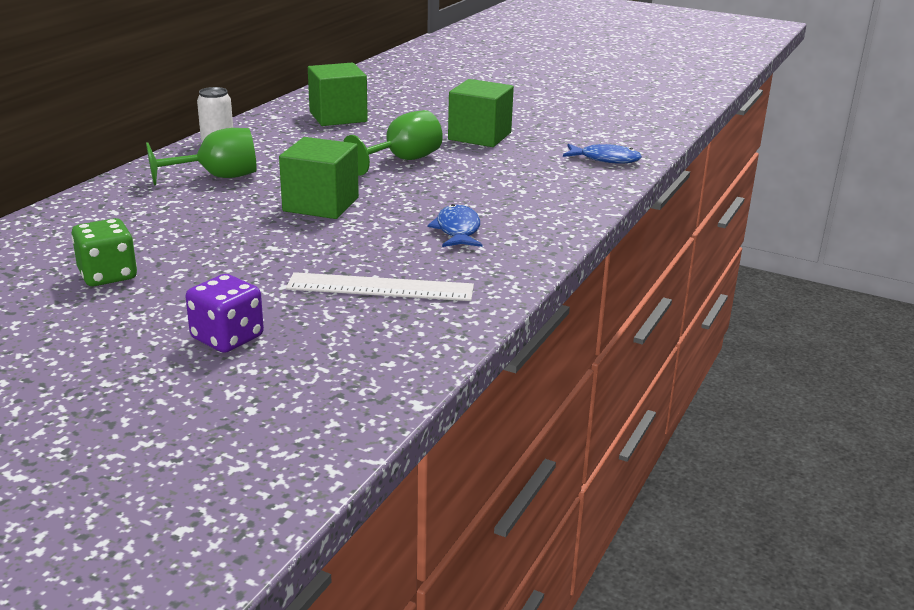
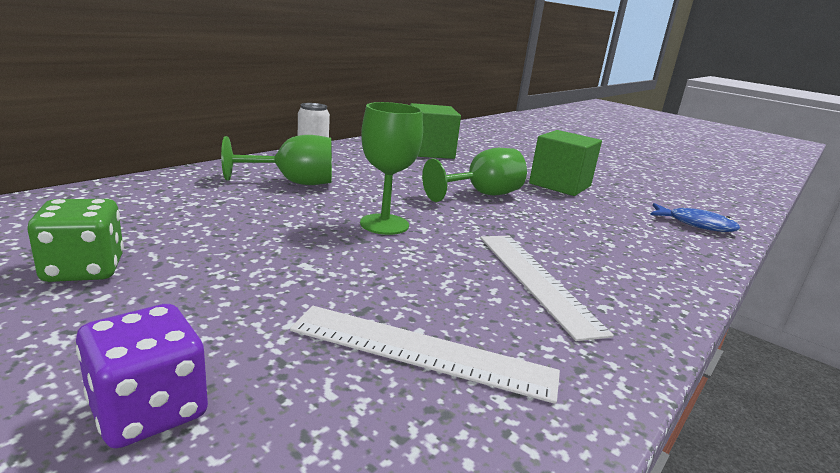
camera: 10 degrees right, 5 degrees down
(321, 204) = (384, 224): green cube -> green goblet
(457, 230) = (536, 280): blue fish -> white ruler

